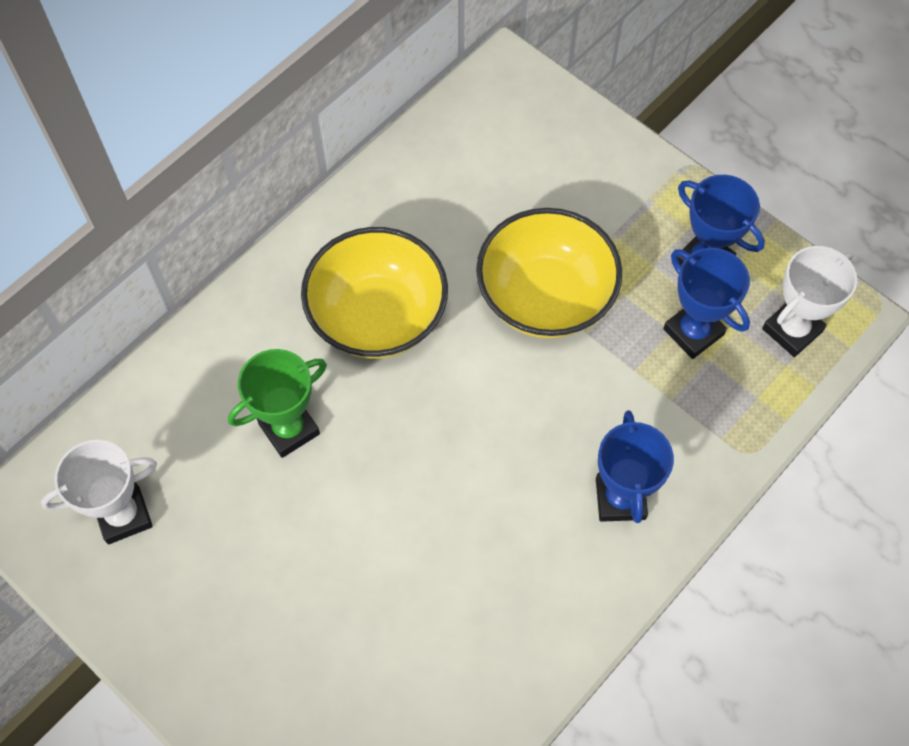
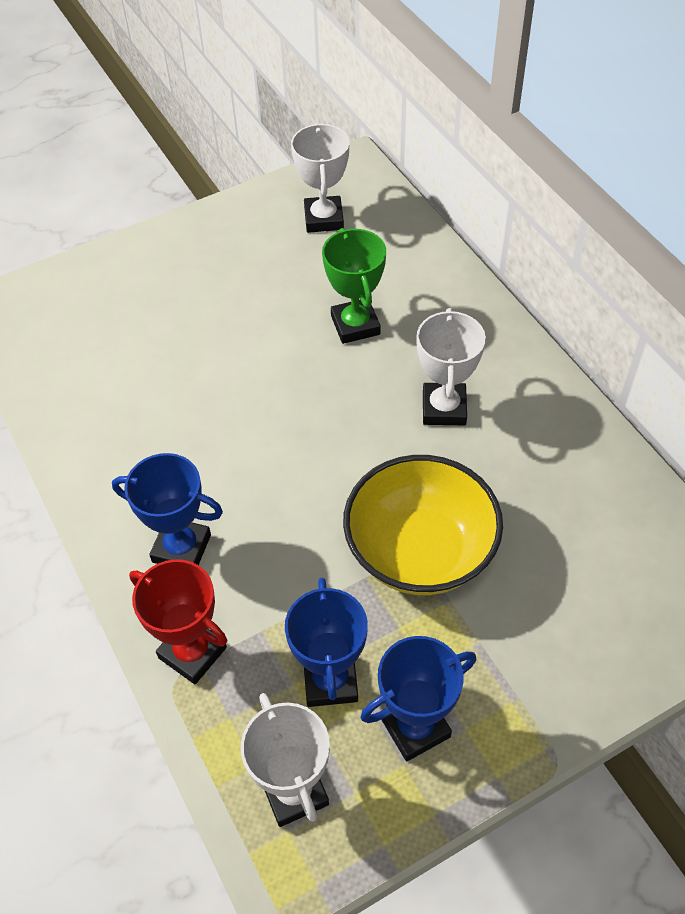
camera: 110 degrees right, 10 degrees down
(377, 316) = (444, 408): yellow bowl -> white trophy
(693, 332) = (330, 681): blue trophy -> blue trophy turned 75 degrees counterclockwise
(716, 448) = (192, 652): none -> red trophy

